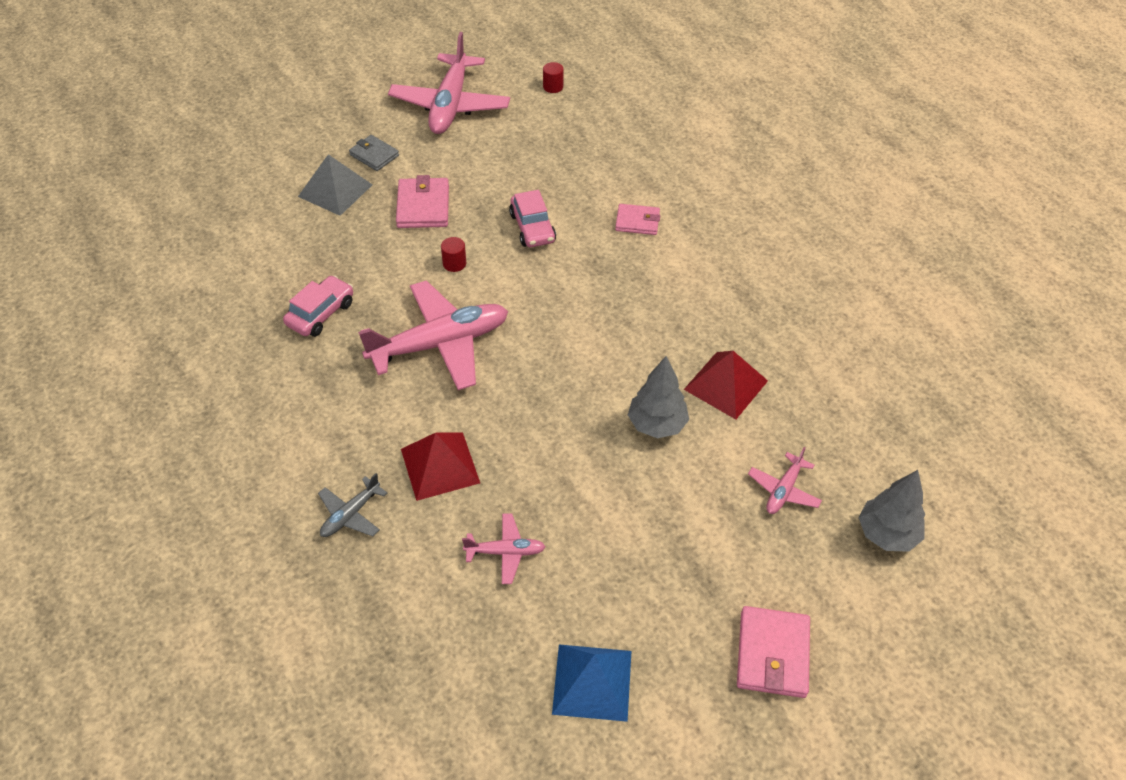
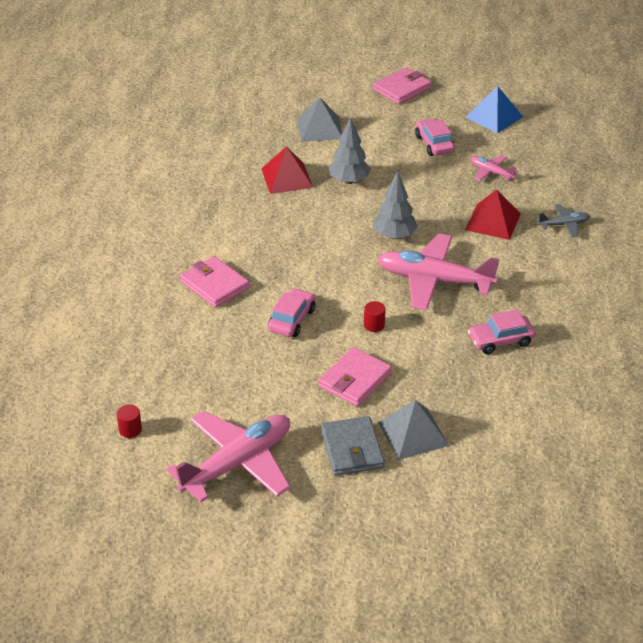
camera: 140 degrees left, 10 degrees down
(374, 155) = (352, 449): grey wallet -> grey wallet, size x1.51
(621, 559) = (434, 144): none -> pink car
(637, 222) = (214, 285): pink wallet -> pink wallet, size x1.51
(783, 490) = (319, 128): pink plane -> grey pyramid
(887, 534) = (294, 95): grey tree -> grey tree (394, 236)

